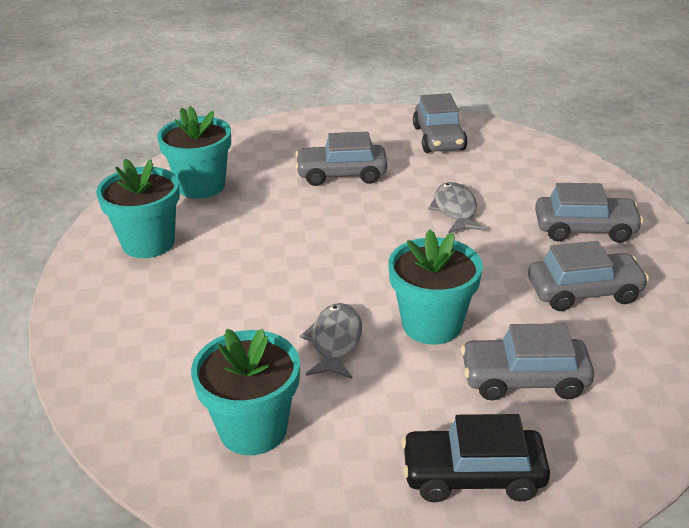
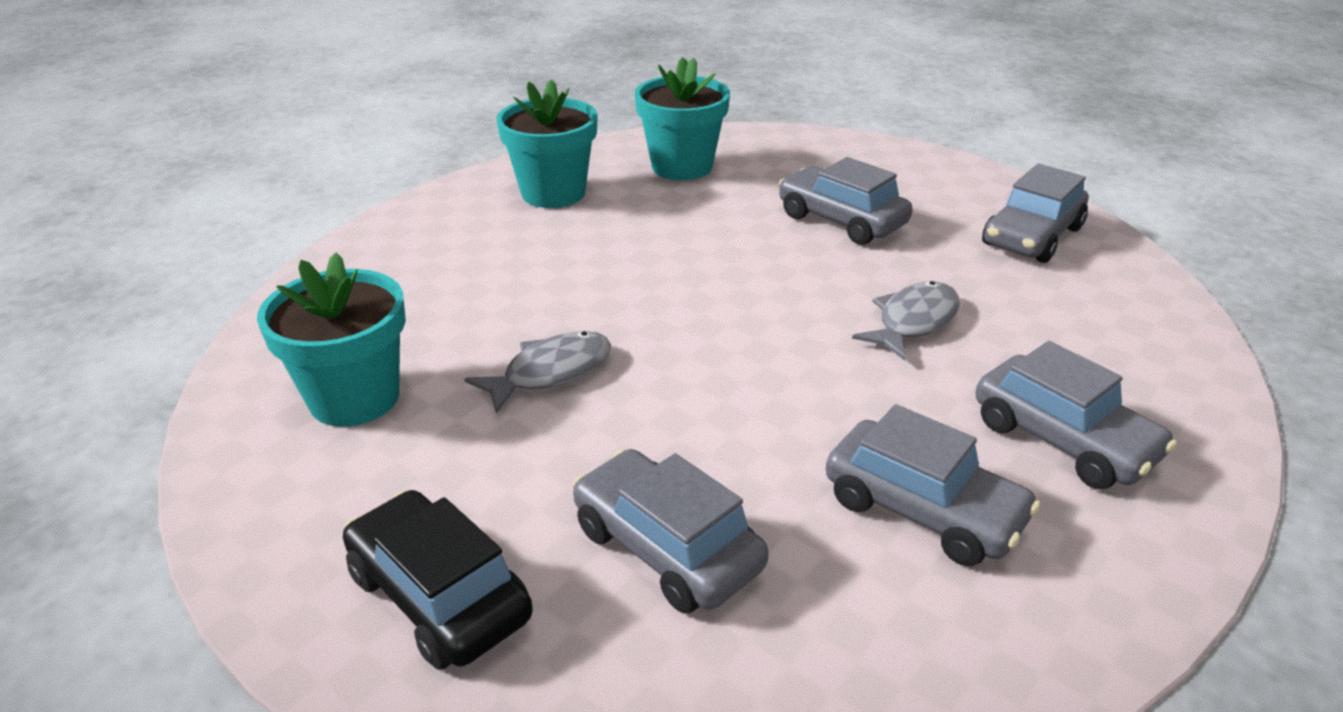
camera: 45 degrees right, 0 degrees up
(432, 324) = (670, 420): turquoise flower pot -> none

